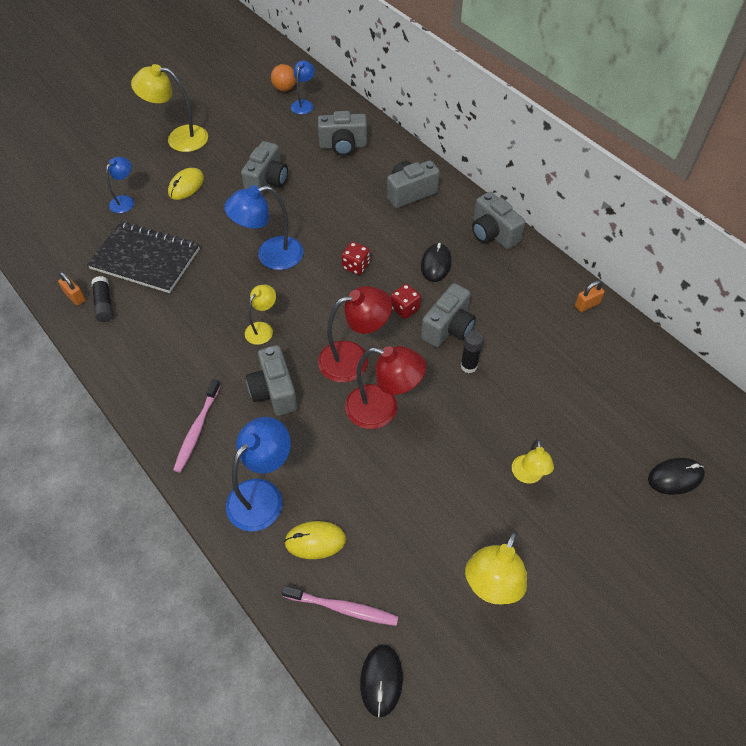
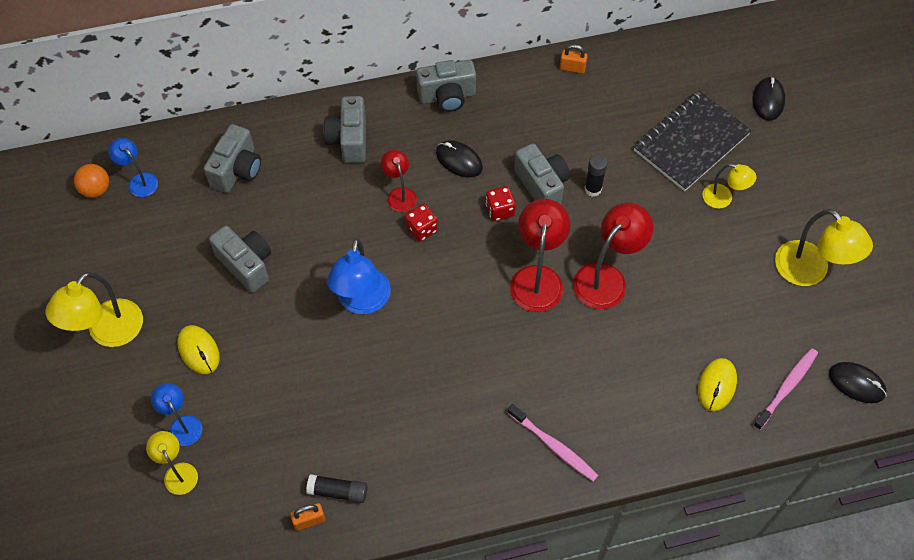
camera: 65 degrees left, 5 degrees up
(145, 259) = (293, 429): black notebook -> black notebook (691, 142)
(262, 329) = (458, 344): yellow lamp -> yellow lamp (178, 472)
(263, 495) = (653, 412): blue lamp -> none
(274, 391) = (542, 361): grey camera -> none
(379, 240) = (399, 194): none -> red lamp
(587, 305) = (572, 68): orange padlock -> orange padlock turned 75 degrees counterclockwise

